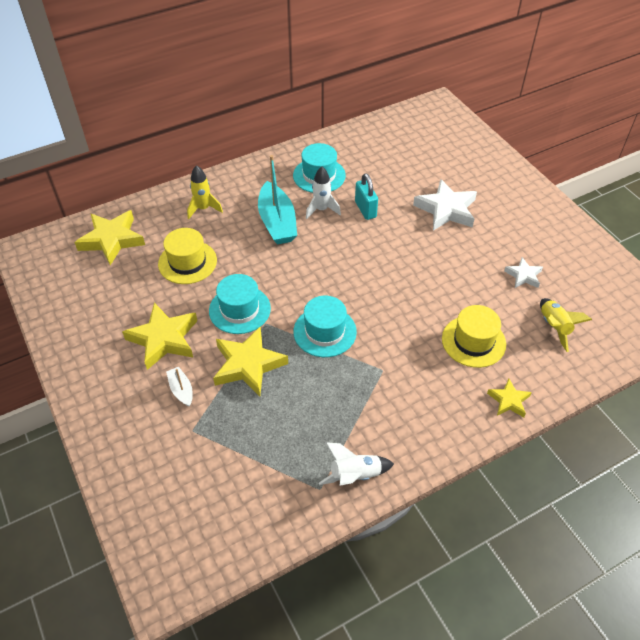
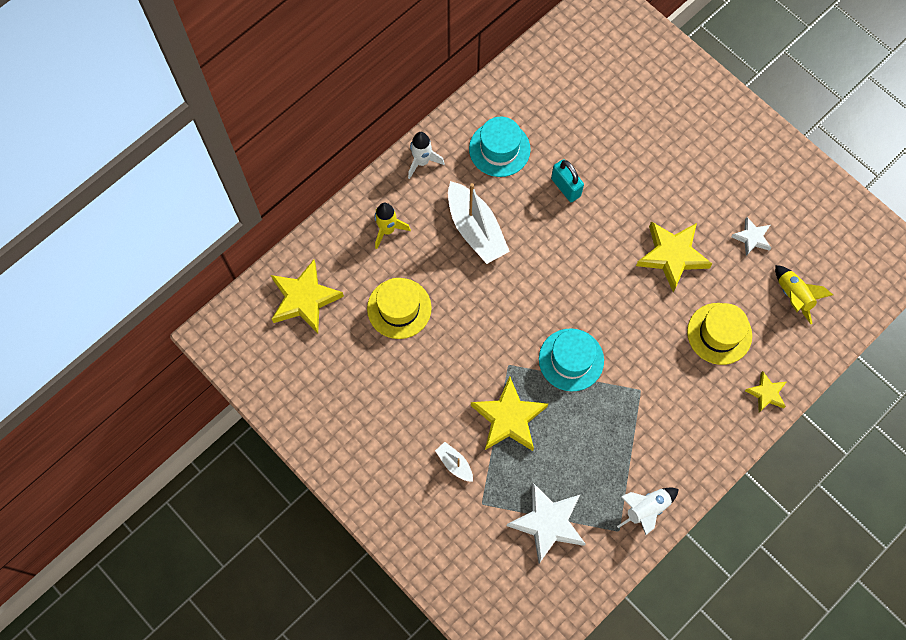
camera: 15 degrees left, 20 degrees up
(164, 339) = (413, 410): yellow star -> yellow star (672, 256)
(239, 309) = (476, 355): turquoise hat -> none
(277, 222) = (475, 229): turquoise boat -> white boat
(321, 210) = (518, 199): white rocket -> white rocket (422, 162)
(446, 210) = (653, 166): white star -> white star (548, 523)

